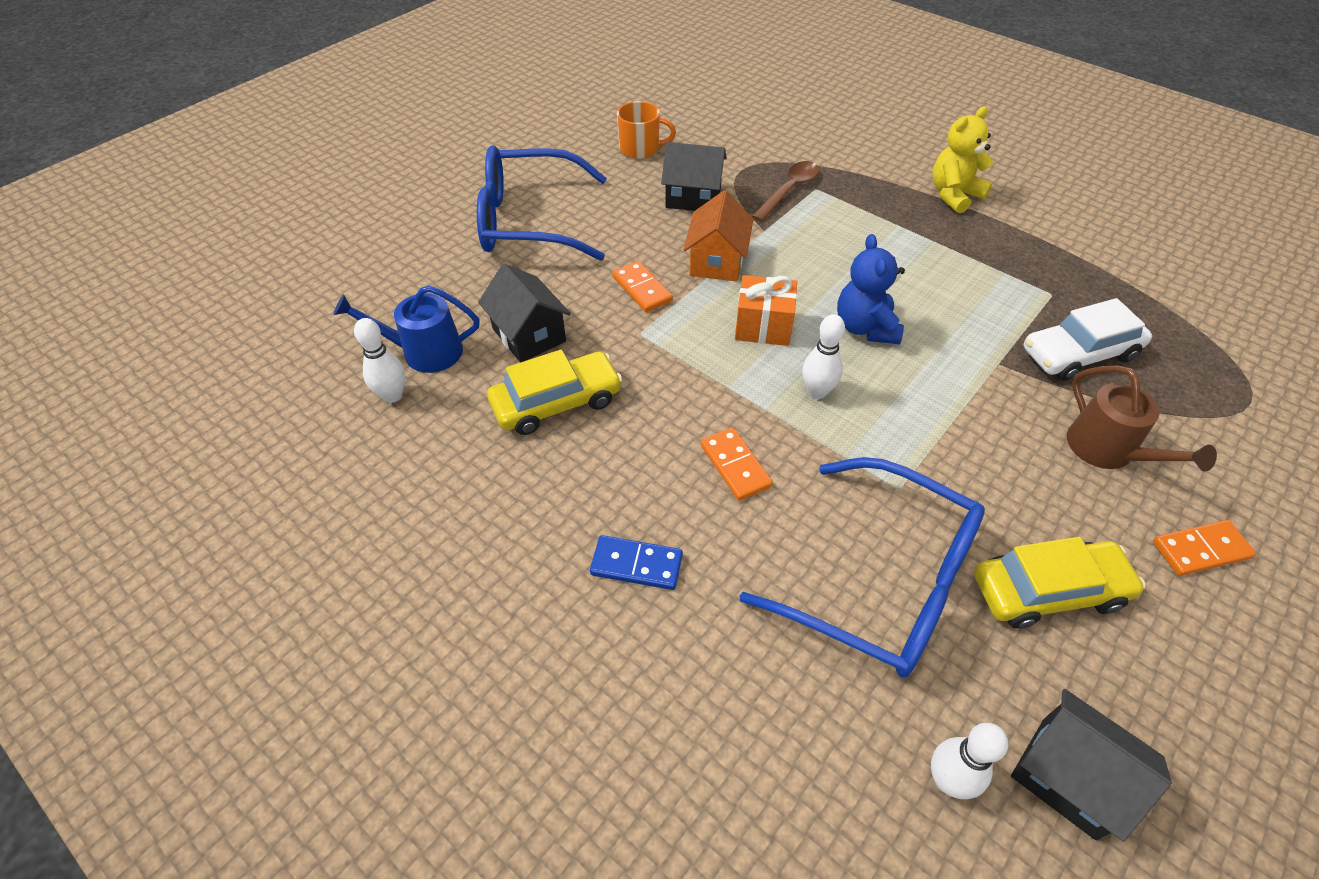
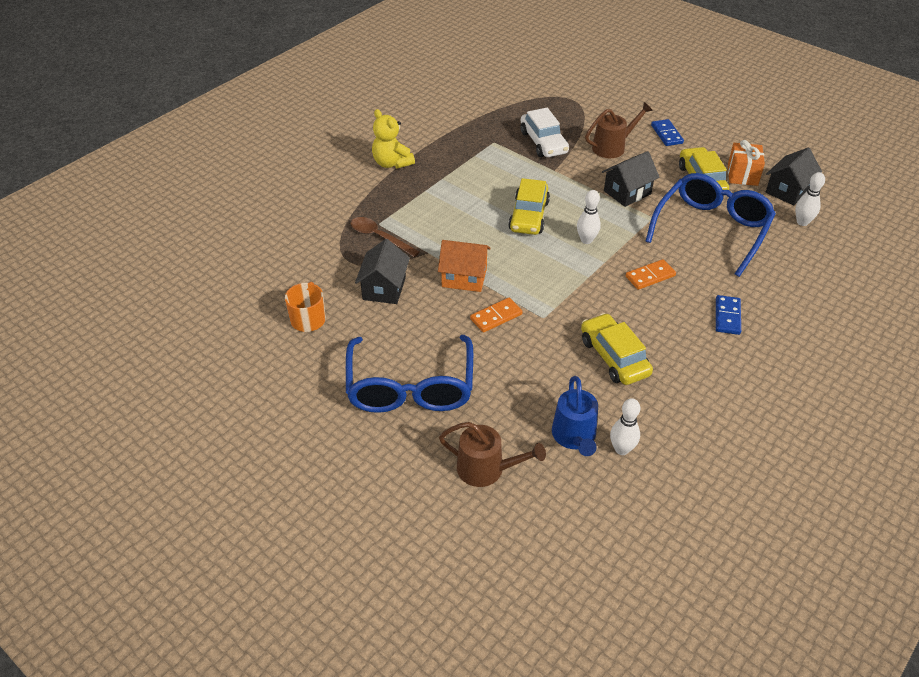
camera: 90 degrees left, 5 degrees down
(398, 277) = (486, 469): none -> brown watering can
(529, 335) = (550, 376): black house -> black house (627, 192)
(763, 327) = (531, 259): orange gift -> orange gift (742, 175)
(865, 327) = (528, 216): blue teddy bear -> yellow car
(1200, 550) = (666, 134): orange domino -> blue domino

